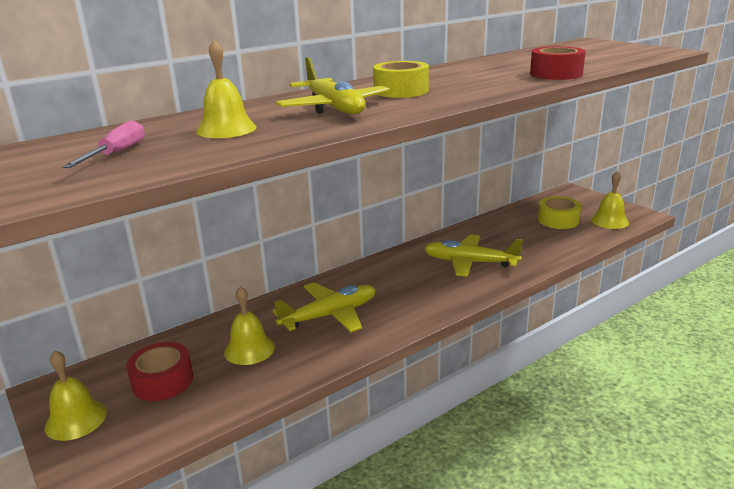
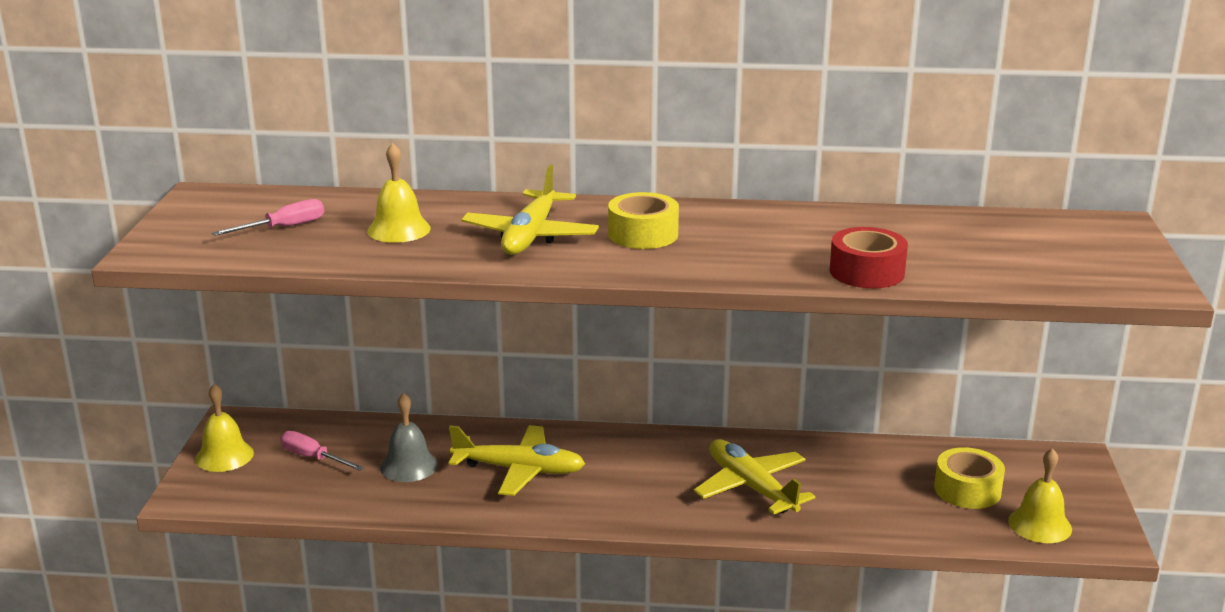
camera: 40 degrees right, 0 degrees up
(163, 381) = (313, 458): red tape -> pink screwdriver
(249, 349) = (409, 466): yellow bell -> grey bell

